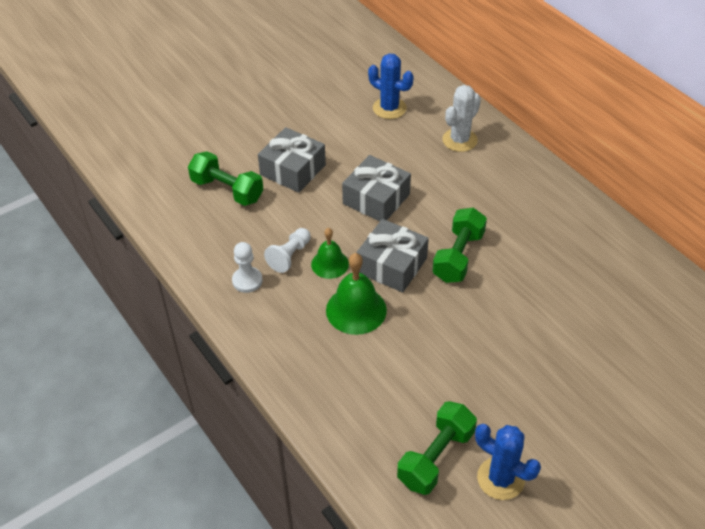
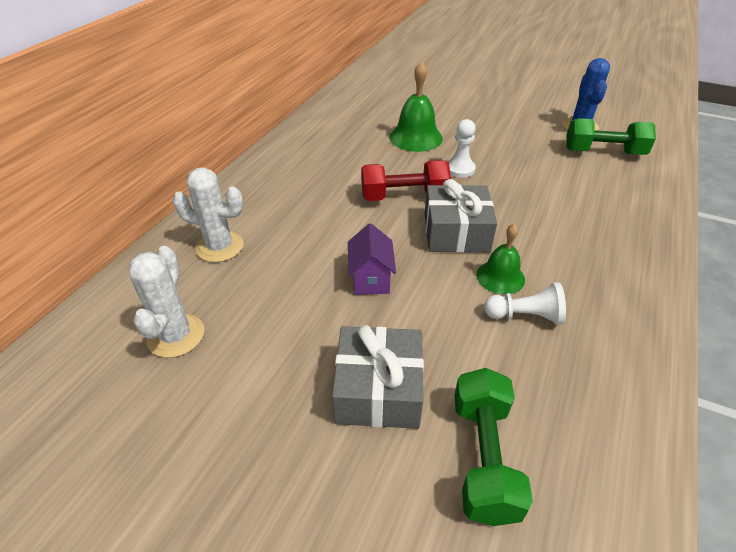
camera: 120 degrees left, 5 degrees down
(247, 281) = (598, 337): white pawn -> white pawn (460, 169)
(356, 310) = (533, 235): green bell -> green bell (415, 137)
(376, 199) = (371, 279): grey gift -> purple house
(389, 108) = (176, 336): blue cactus -> white cactus
(458, 256) = (404, 196): green dumbbell -> red dumbbell

